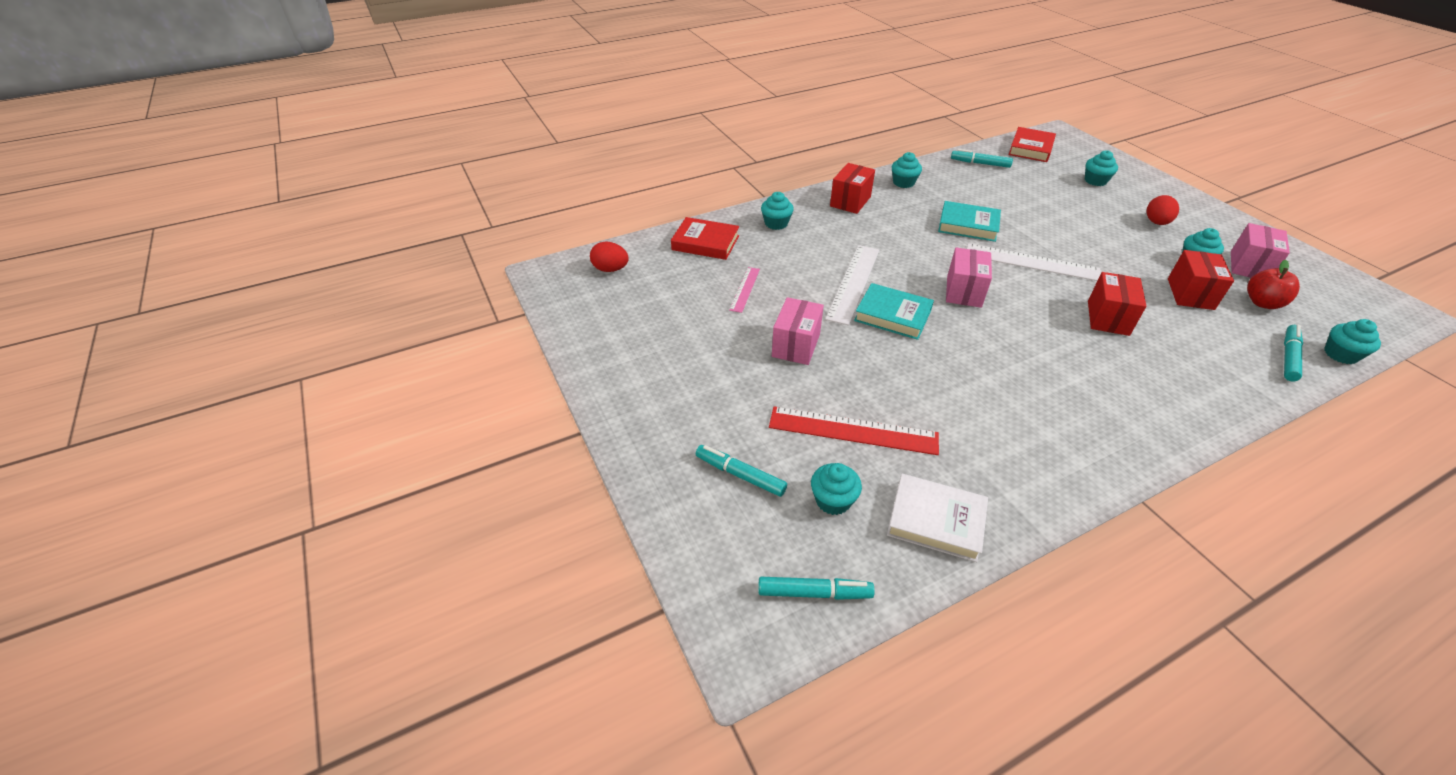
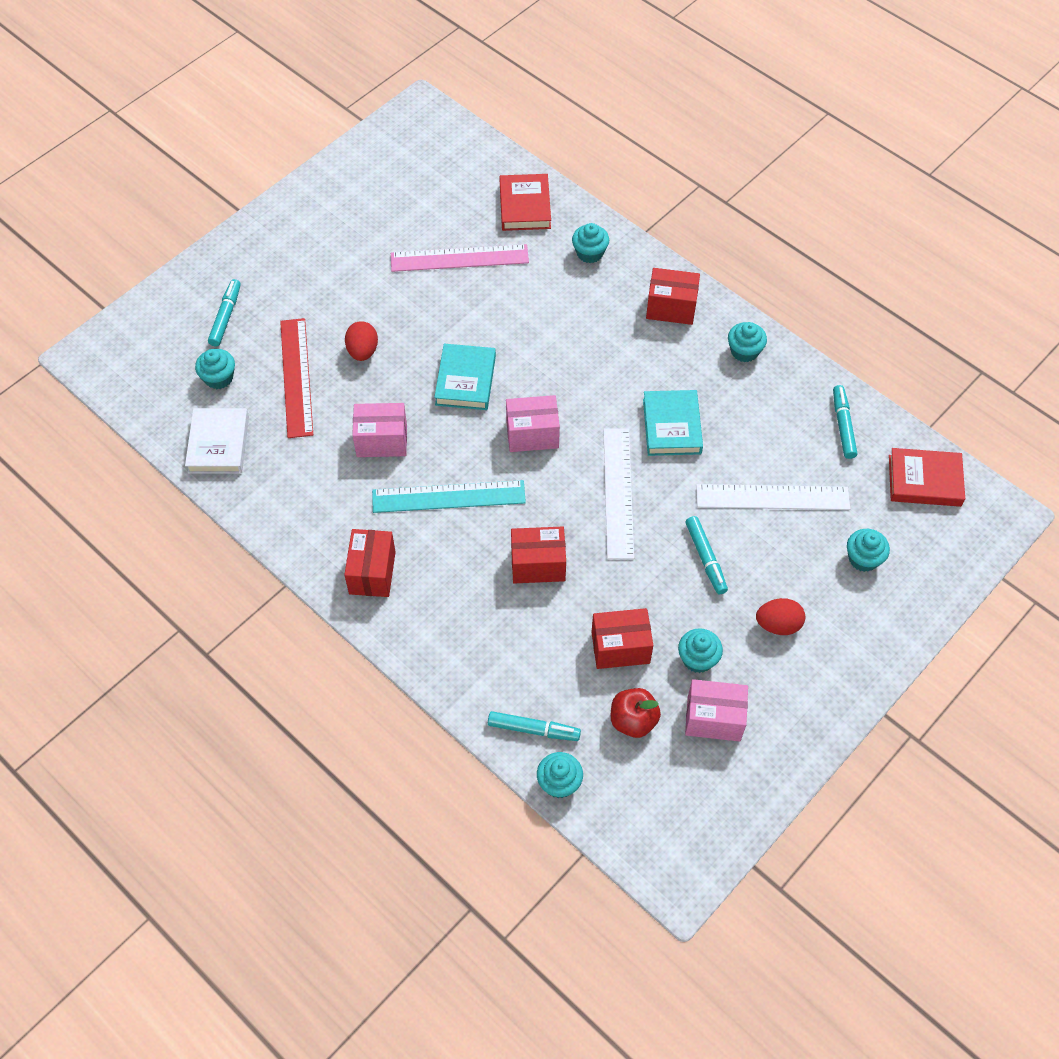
camera: 70 degrees right, 15 degrees up
(610, 269) = (447, 151): red egg -> red egg (363, 351)
(745, 289) = (459, 258): pink ruler -> pink ruler, size x1.82
(796, 345) = (390, 316): pink box -> pink box (382, 441)
(814, 593) = (136, 383): turquoise marker -> turquoise marker (705, 558)
(853, 283) = (507, 340): white ruler -> white ruler (772, 497)
(1029, 353) = (448, 496): none -> turquoise ruler
(1124, 424) = (372, 572): none -> red box

